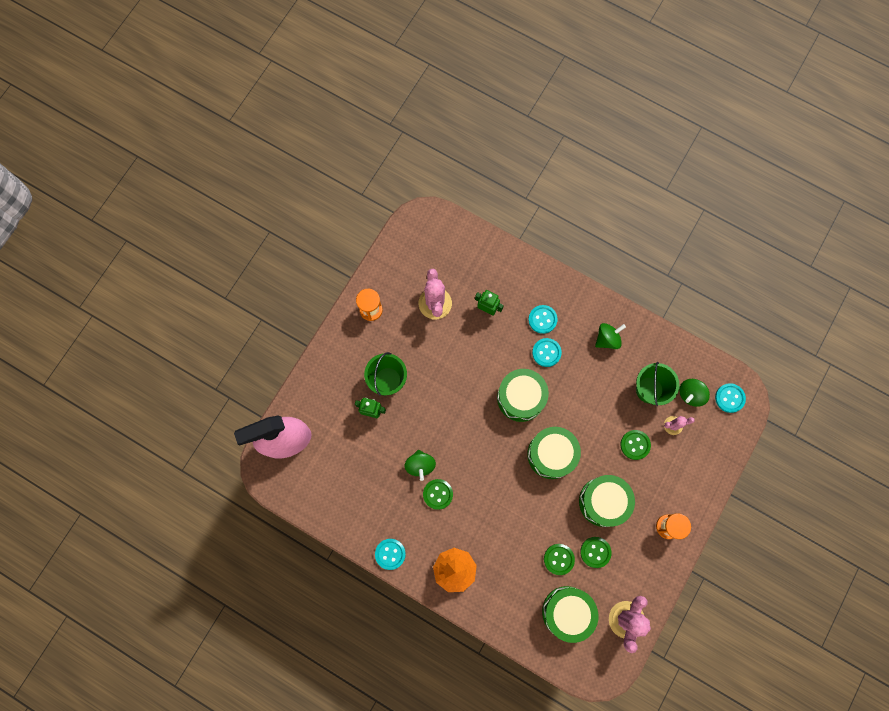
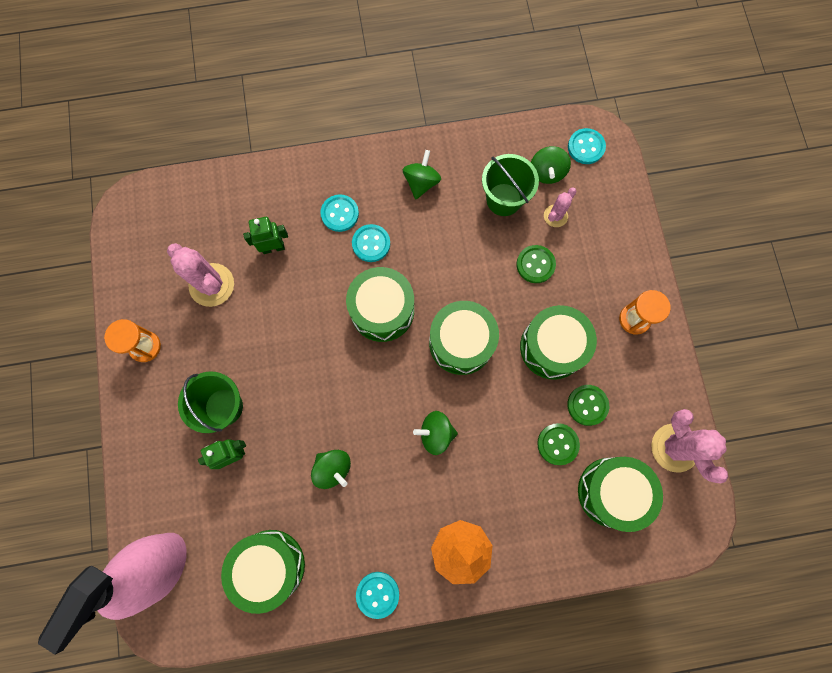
camera: 40 degrees left, 0 degrees up
(345, 489) = (269, 566): none -> green drum
(438, 494) = (377, 484): green button -> none
(493, 494) = (436, 433): none -> green spinning top

